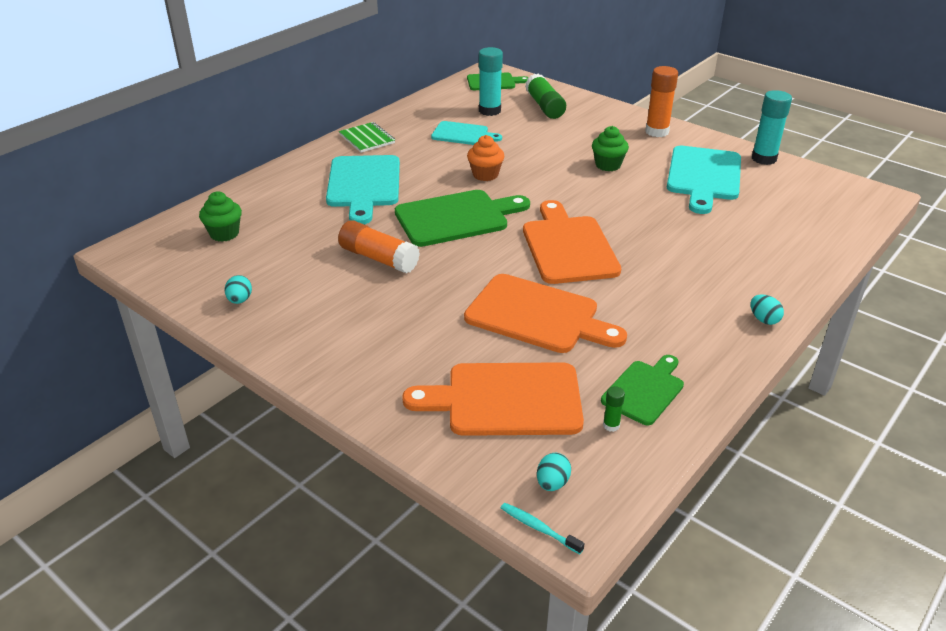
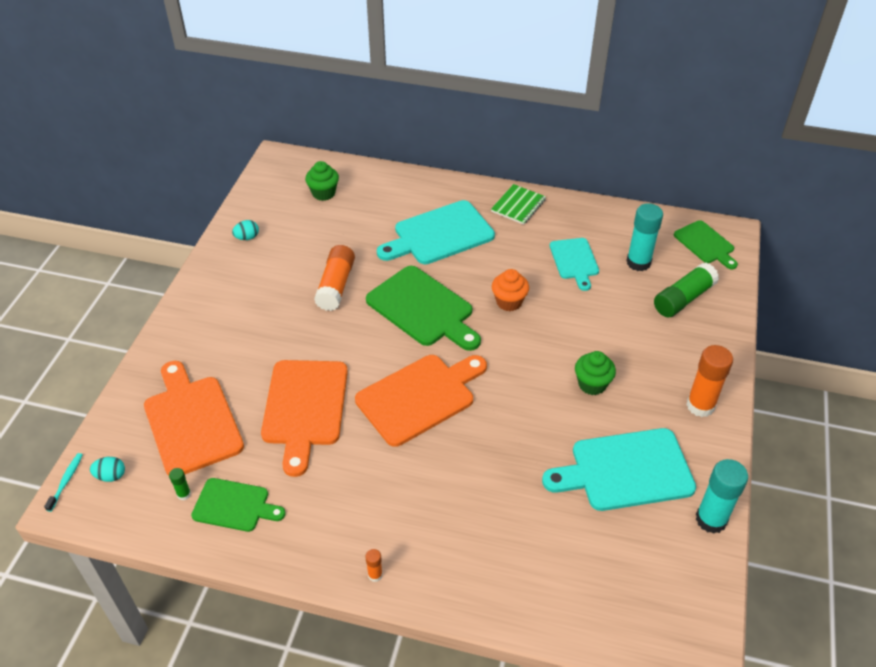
camera: 65 degrees right, 10 degrees up
(764, 319) = (375, 575): turquoise egg -> orange glue stick

